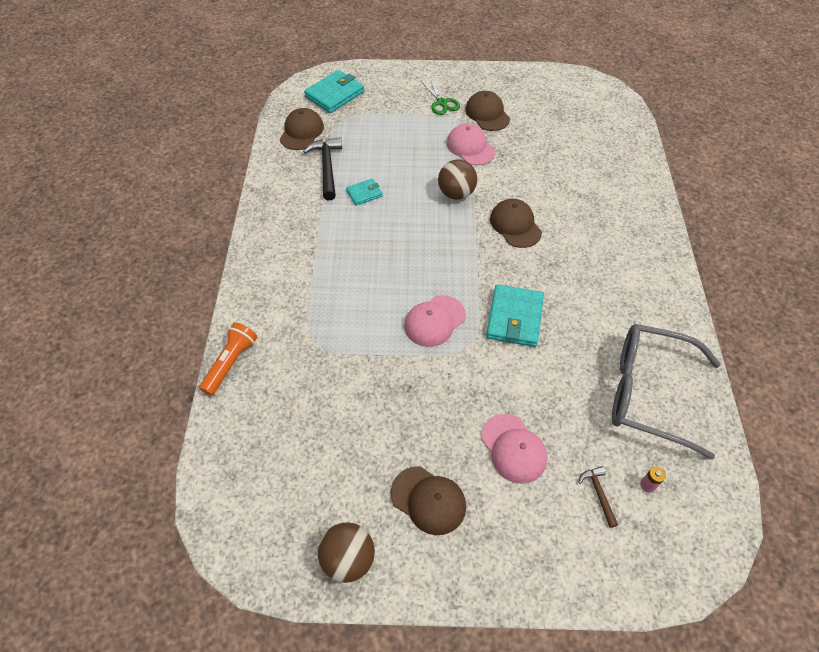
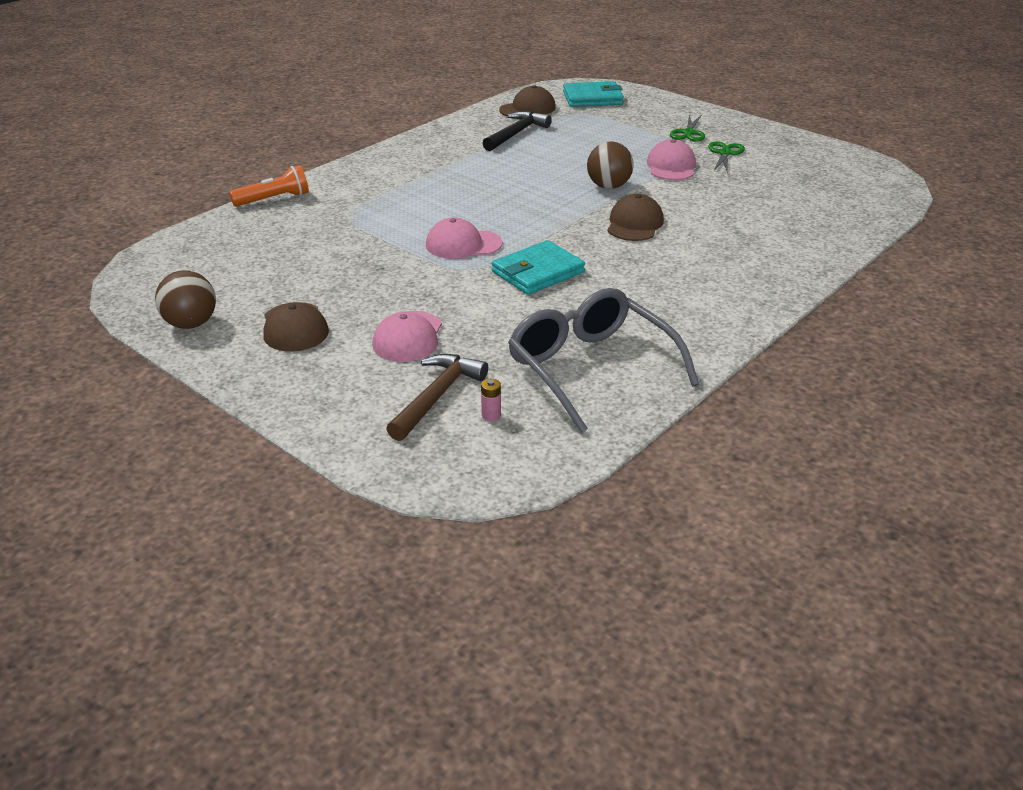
camera: 40 degrees right, 20 degrees down
(364, 193) = (524, 157): turquoise wallet -> none
(487, 114) = (725, 153): brown cap -> green scissors
(598, 494) = (437, 396): brown hammer -> brown hammer, size x1.86

